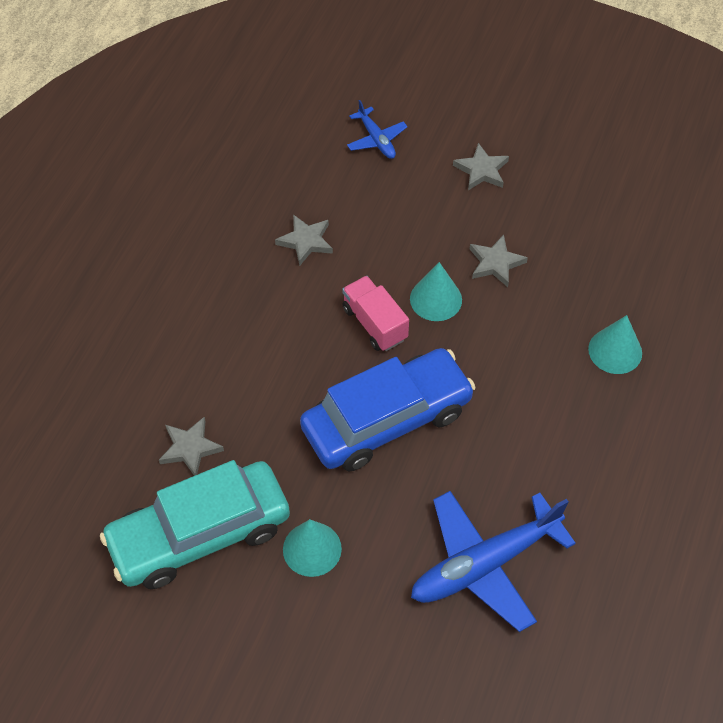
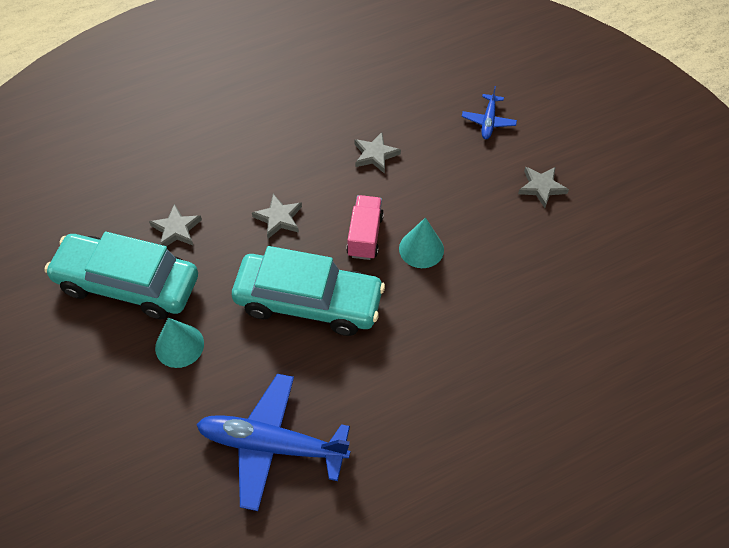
camera: 40 degrees right, 0 degrees up
(387, 419) = (308, 302): blue car -> turquoise car
(495, 263) = (487, 254): grey star -> grey star (278, 218)
(615, 351) = (512, 375): turquoise cone -> none

